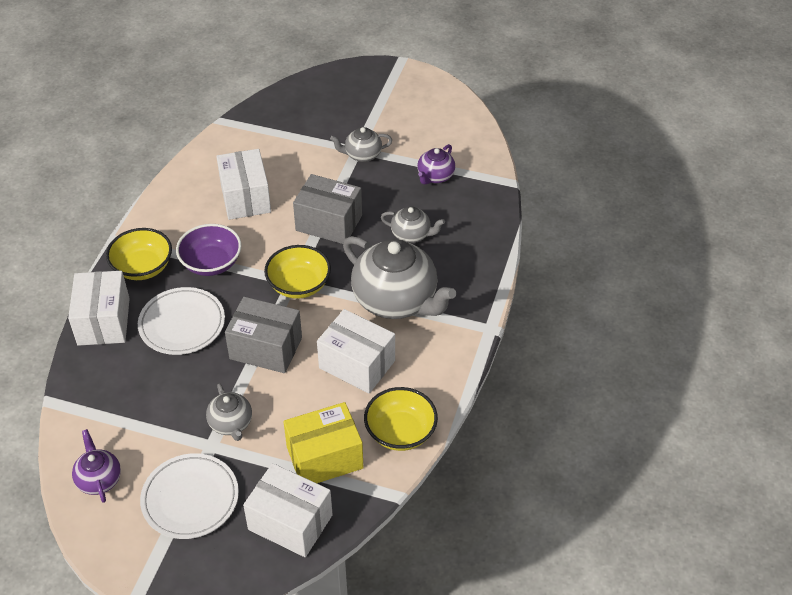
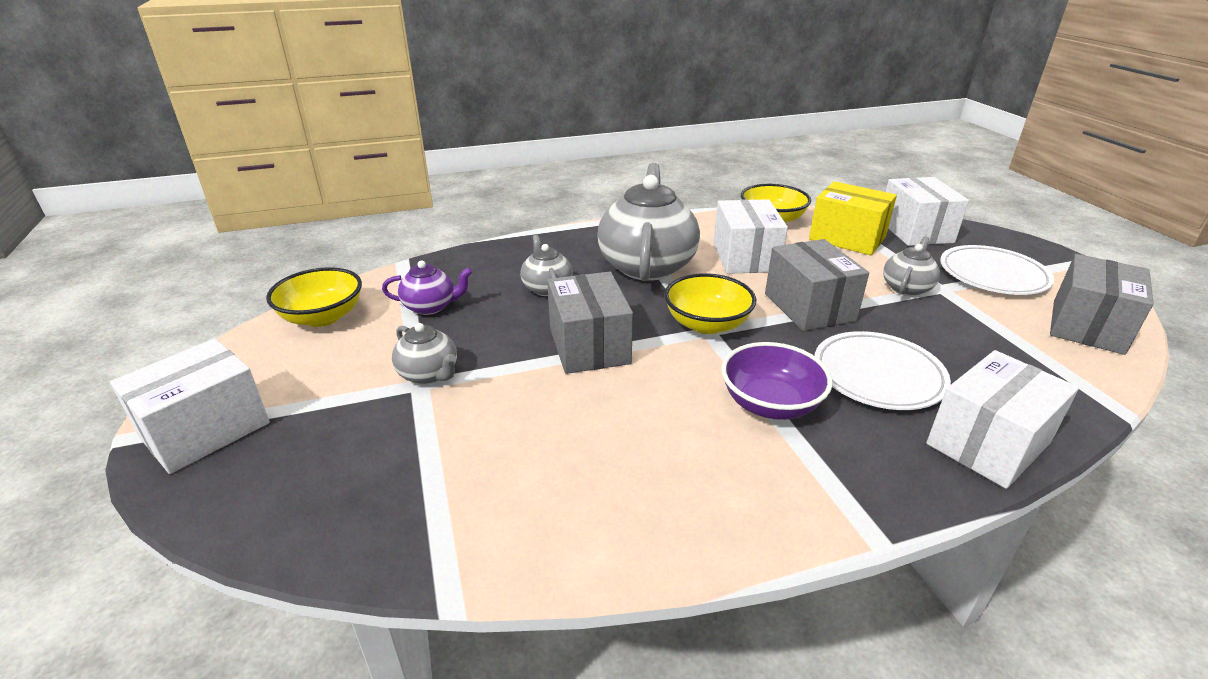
camera: 125 degrees left, 15 degrees down
(99, 479) = (1087, 326): purple teapot -> grey box
(142, 267) = (870, 465): yellow bowl -> yellow bowl (322, 317)
(245, 198) = (622, 439): white box -> white box (205, 430)

